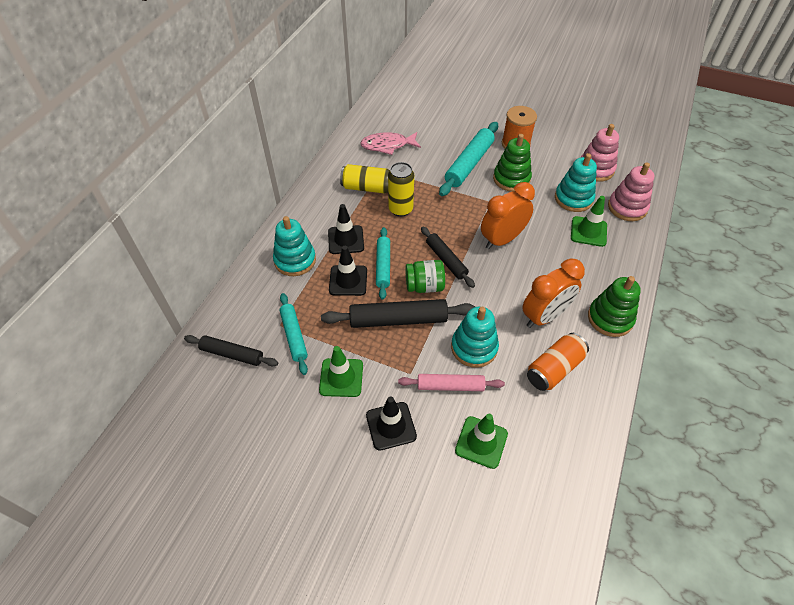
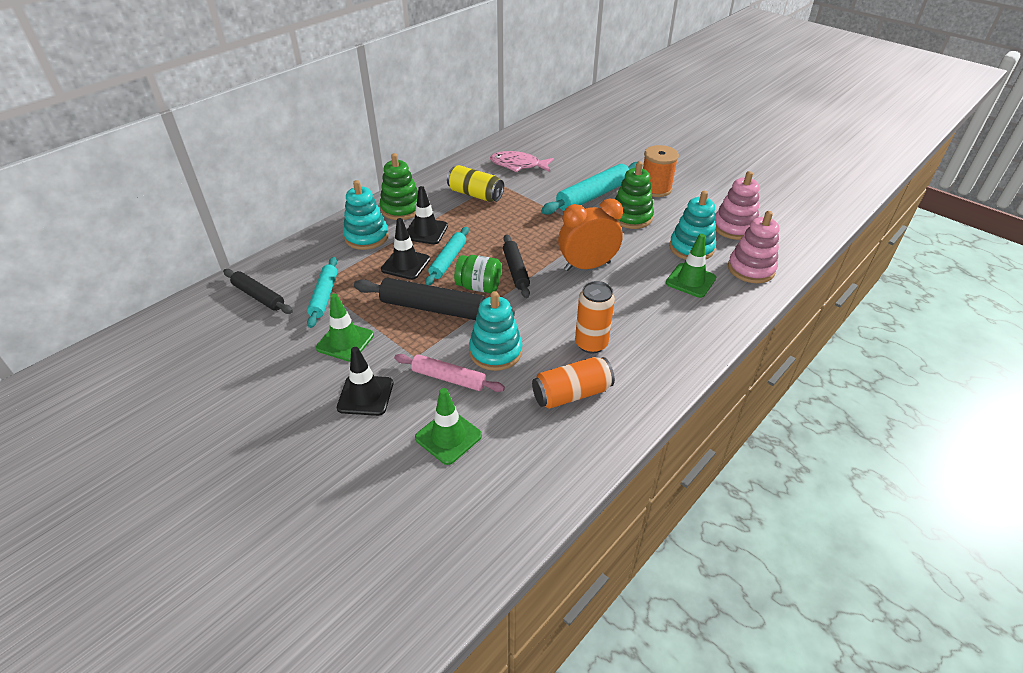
camera: 20 degrees right, 10 degrees down
(400, 209) = (497, 218): yellow can -> none
(544, 316) = (591, 344): orange clock -> orange can
(610, 318) = (666, 364): green stacking toy -> green stacking toy (401, 209)

